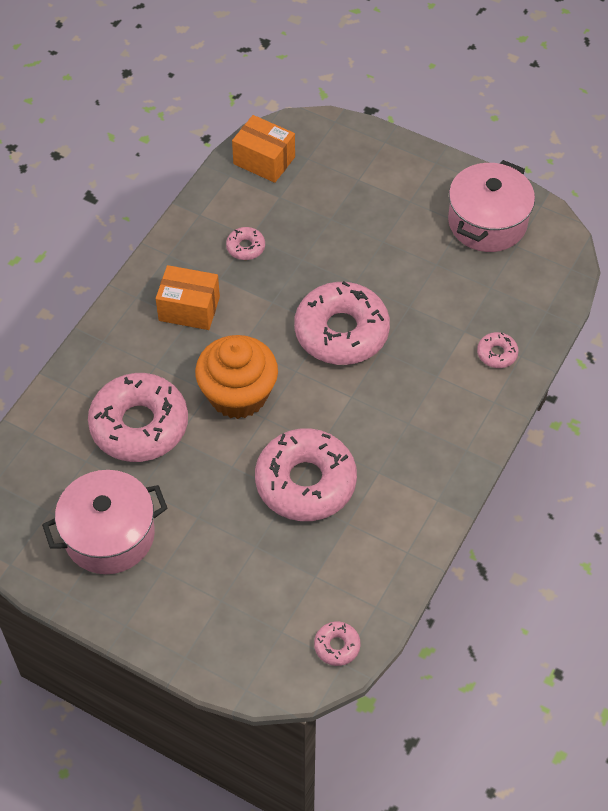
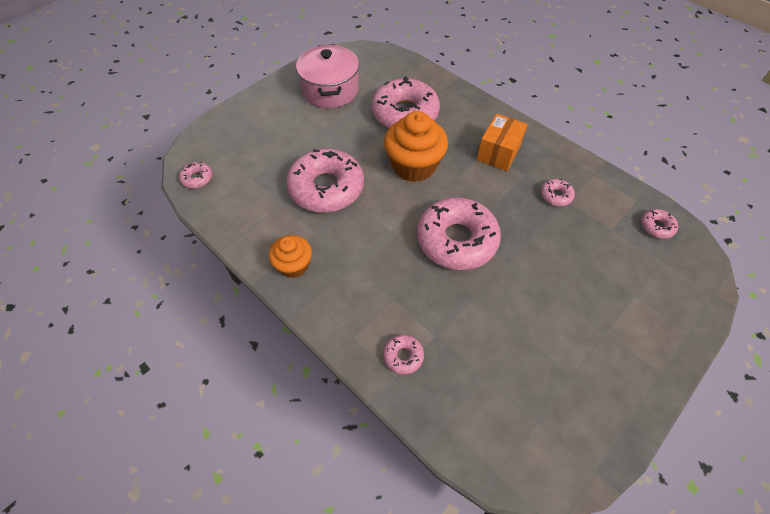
camera: 105 degrees right, 0 degrees up
(264, 160) = (656, 227): orange box -> pink donut
(431, 481) = (294, 265): none -> orange cupcake
(487, 222) = (572, 401): pink pot -> none

